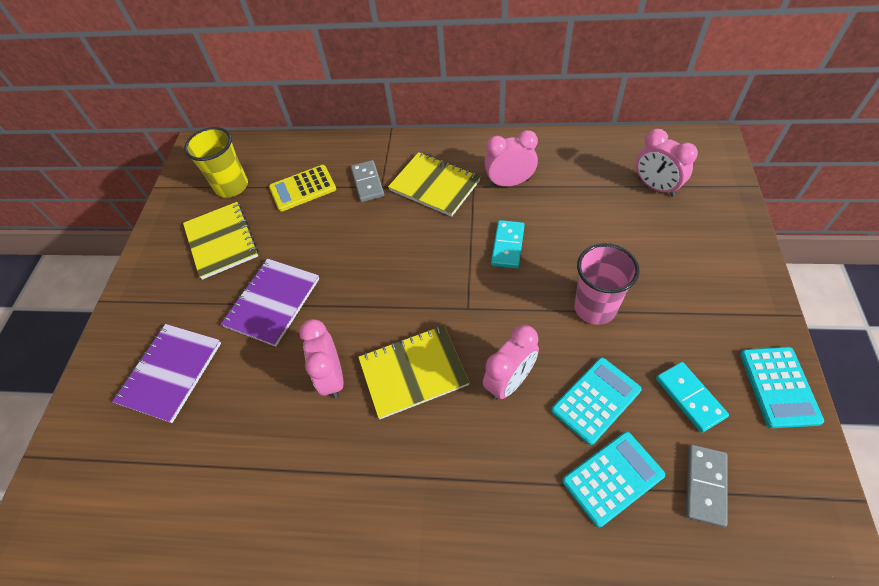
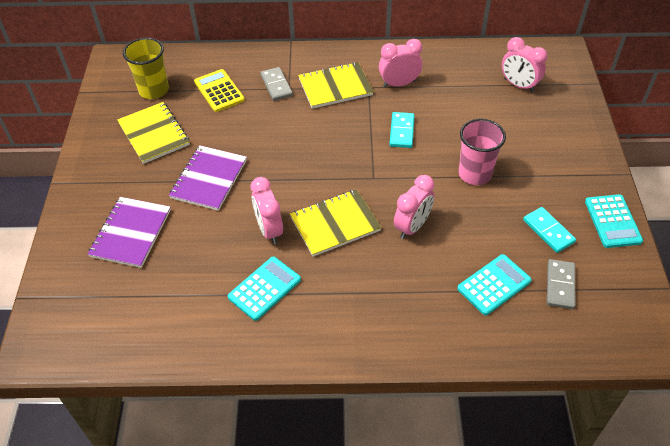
camera: 10 degrees left, 5 degrees down
(303, 188) = (219, 91): yellow calculator -> yellow calculator turned 90 degrees clockwise
(434, 185) = (335, 87): yellow notebook -> yellow notebook turned 45 degrees counterclockwise
(596, 400) = (479, 236): turquoise calculator -> turquoise calculator (264, 288)

